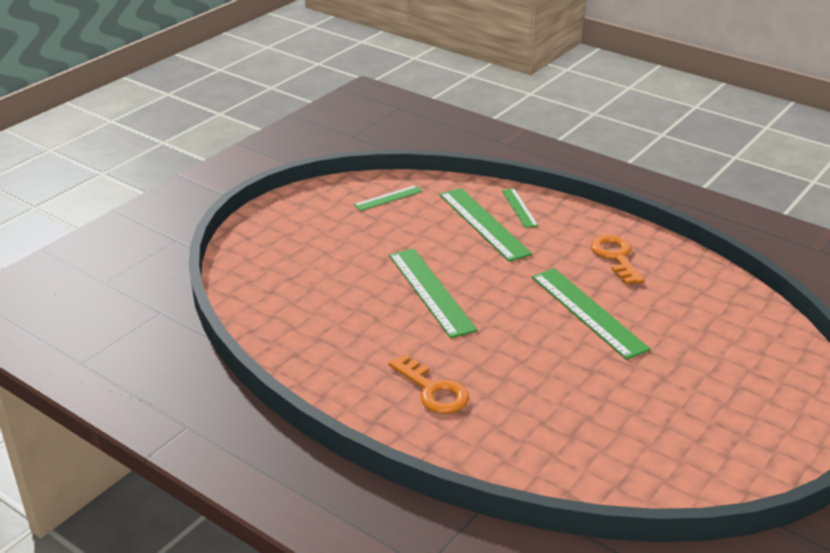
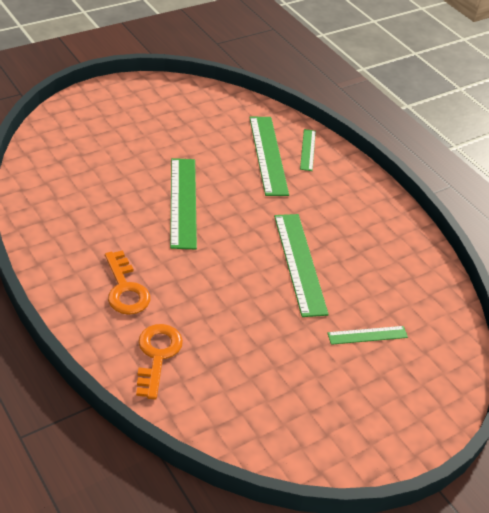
camera: 15 degrees right, 10 degrees up
(388, 198) = (206, 108): green ruler -> green ruler (367, 335)
(616, 257) = (359, 221): orange key -> orange key (157, 355)

